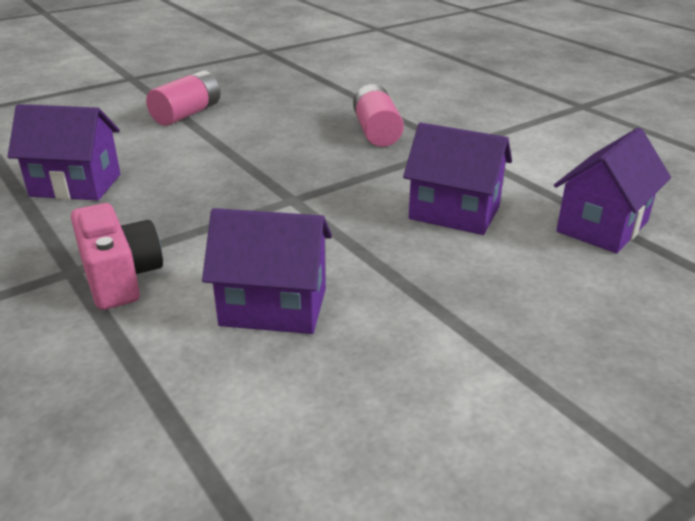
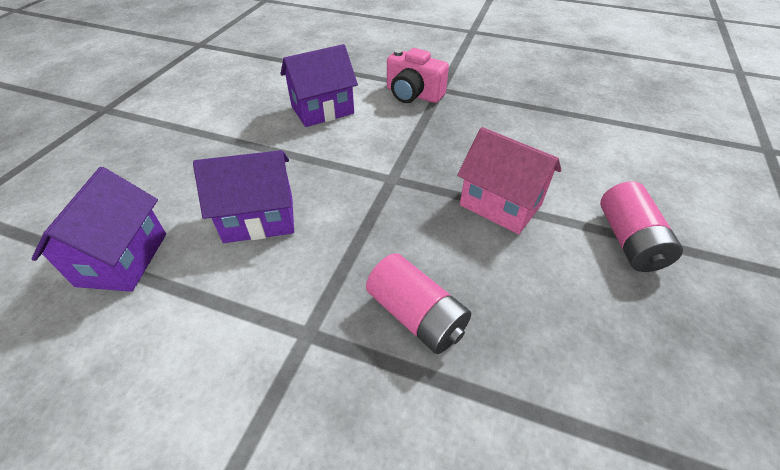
camera: 145 degrees right, 15 degrees up
(75, 185) = (539, 127): purple house -> none
(232, 153) = (500, 205): none -> pink house

